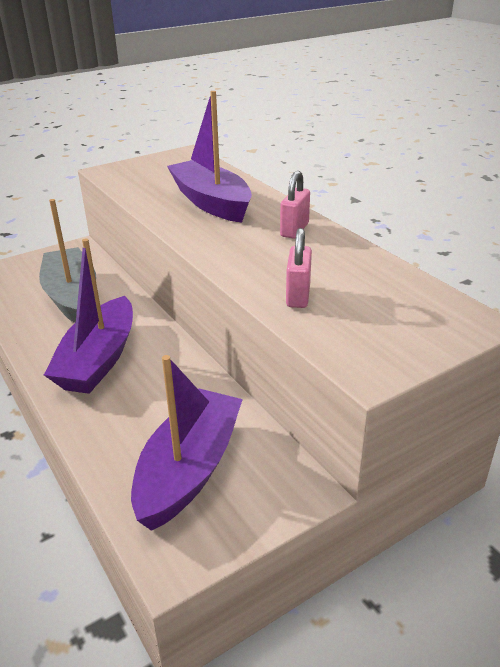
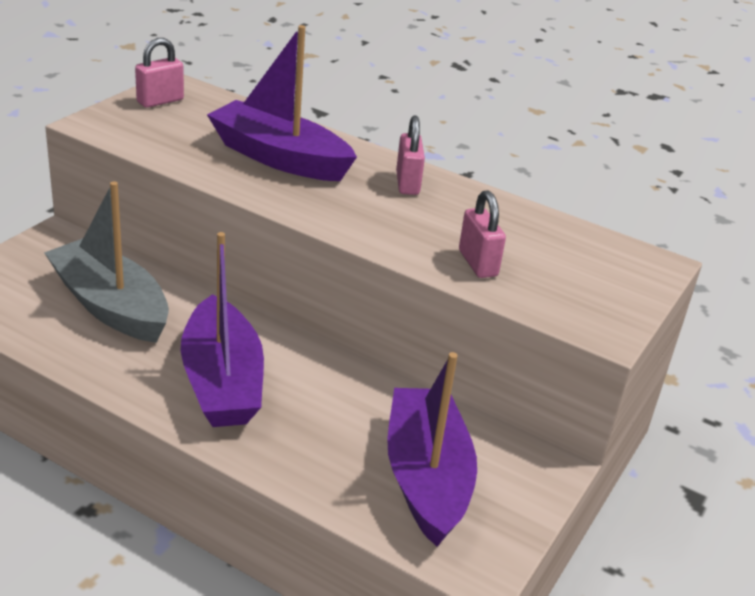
camera: 30 degrees left, 0 degrees up
(164, 161) = (160, 101): none -> pink padlock

